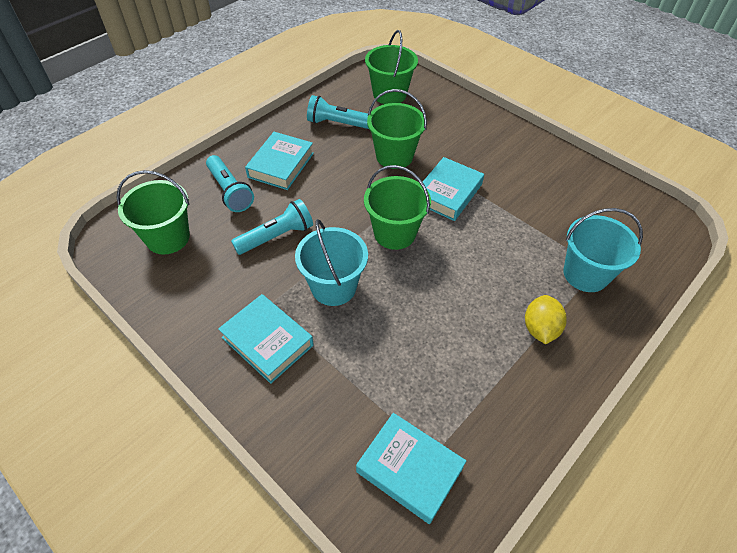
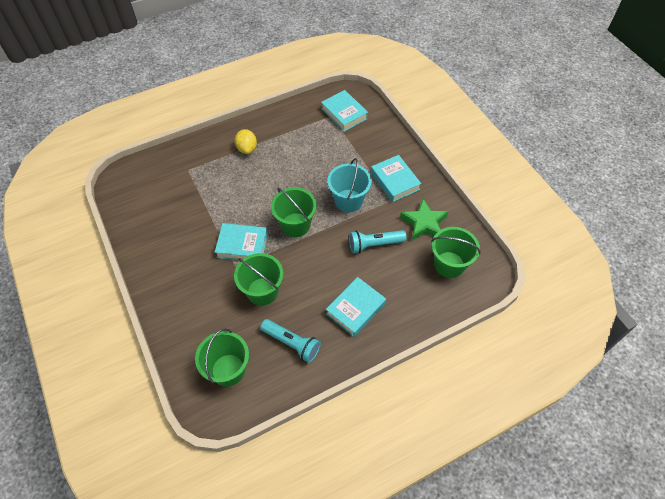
camera: 160 degrees left, 5 degrees up
(209, 284) = (424, 223): none -> green star
(230, 191) = (400, 293): turquoise flashlight -> none
(448, 193) = (242, 245): turquoise book -> turquoise book turned 45 degrees clockwise
(540, 329) = (247, 149): yellow lemon -> yellow lemon turned 45 degrees counterclockwise
(585, 274) = (198, 168): turquoise bucket -> none

